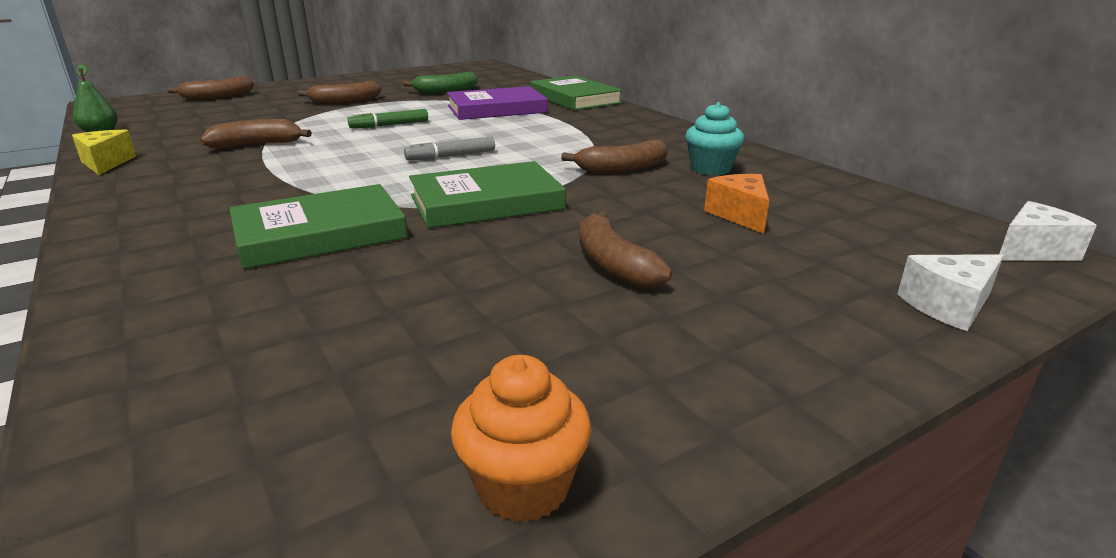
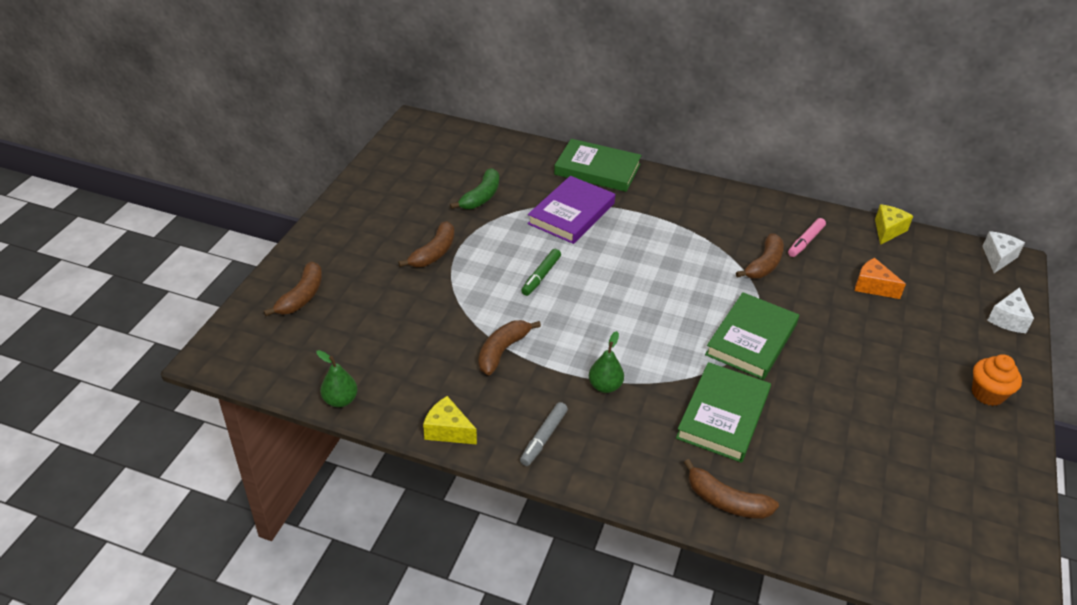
camera: 40 degrees left, 15 degrees up
(273, 182) = (605, 386): none -> green pear
(451, 156) = (653, 299): grey marker -> grey marker (543, 438)
(523, 486) = (1000, 490): orange cupcake -> orange cupcake (987, 394)
(613, 264) = (876, 360): brown banana -> brown banana (726, 501)
(710, 169) = (805, 241): turquoise cupcake -> pink marker
(854, 188) = (888, 230): none -> yellow cheese

